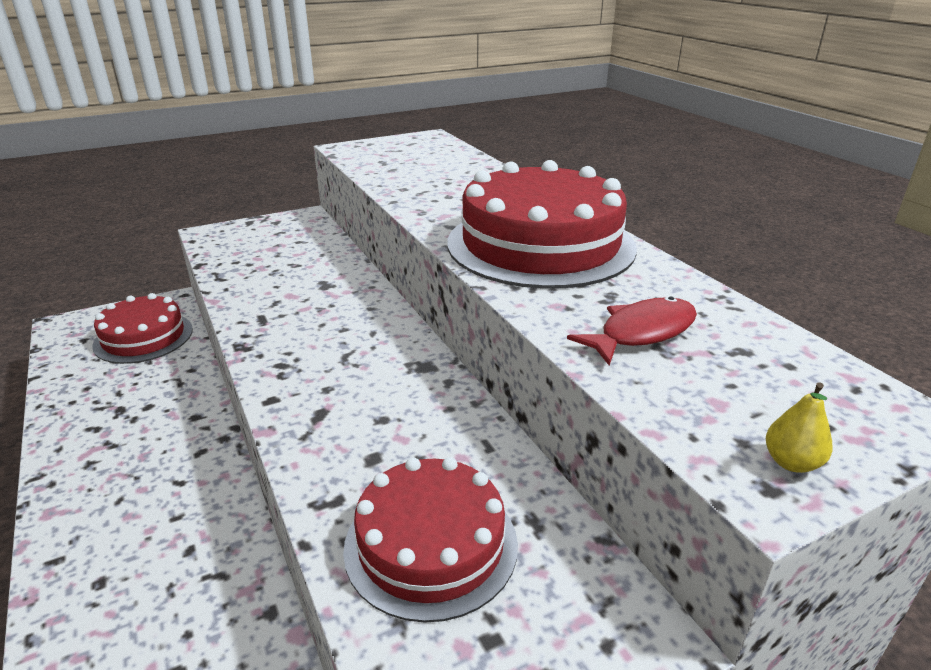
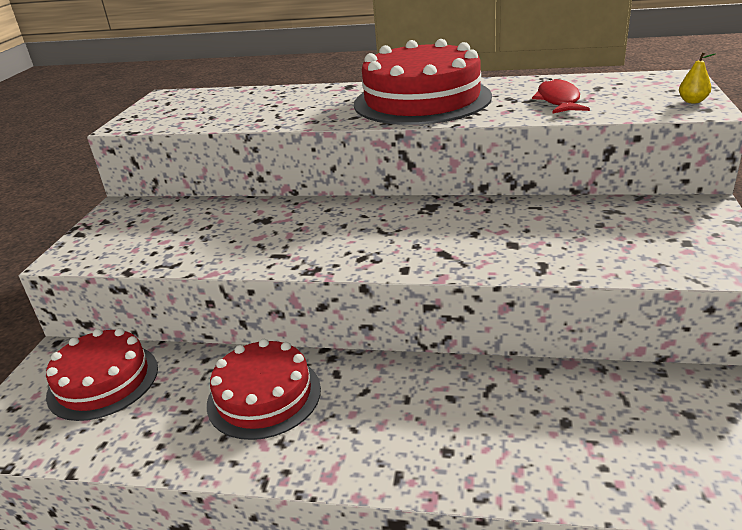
camera: 50 degrees left, 0 degrees up
(431, 544) = (607, 242): red cake -> red cake (264, 396)

